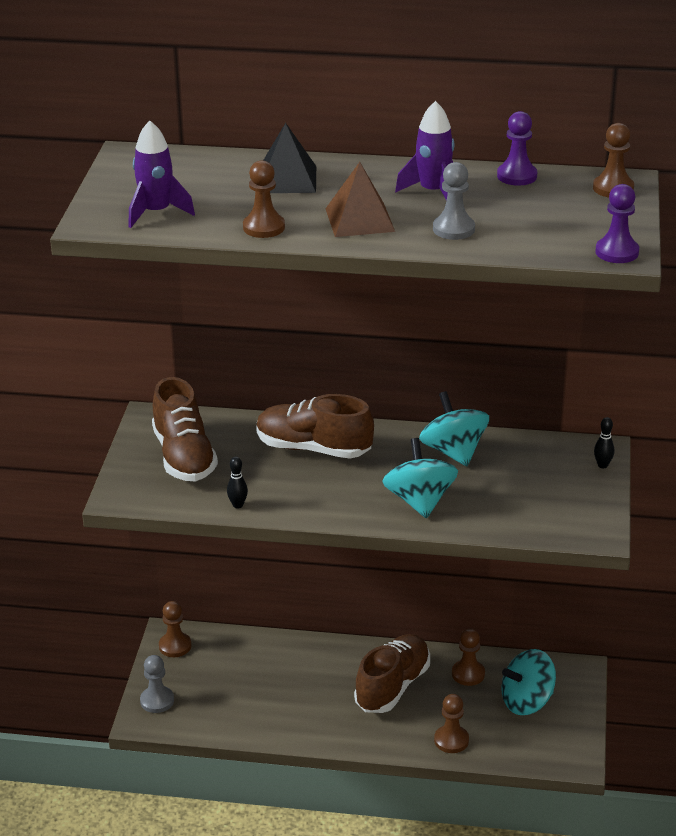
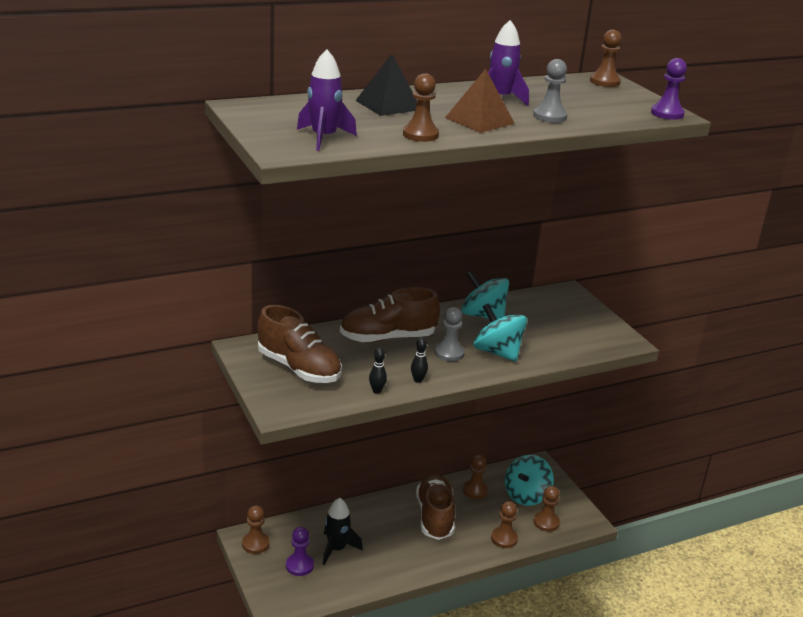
camera: 35 degrees left, 5 degrees down
(157, 701) = (276, 590): grey pawn -> grey pawn (449, 353)
(253, 682) = (336, 549): none -> black rocket
(517, 176) = (537, 83): purple pawn -> purple pawn (299, 565)
(521, 741) = (546, 522): none -> brown pawn
(602, 465) = (580, 300): black bowling pin -> black bowling pin (418, 380)

